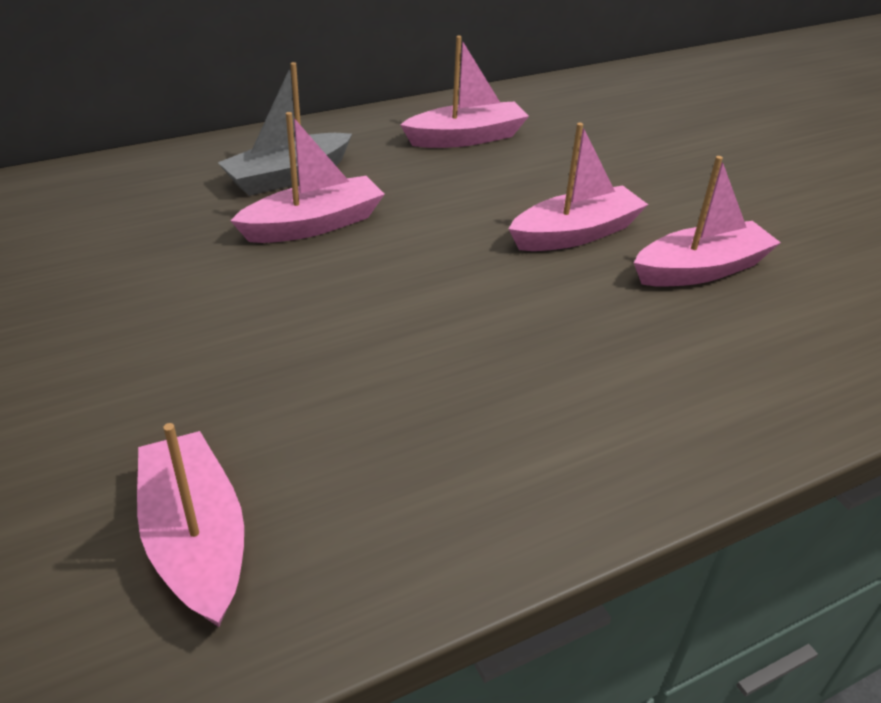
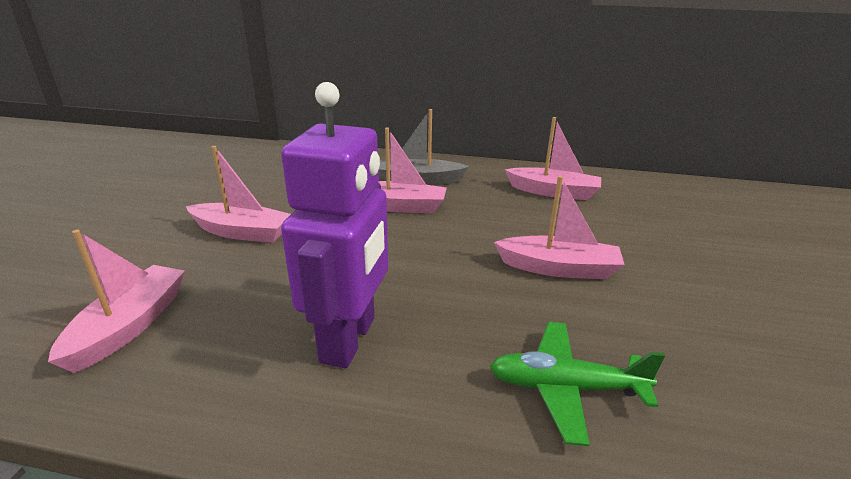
camera: 40 degrees right, 10 degrees down
(479, 409) = (349, 340): none -> purple robot
(700, 270) = (636, 330): pink boat -> pink boat (242, 232)
(706, 350) = (565, 388): none -> green plane

